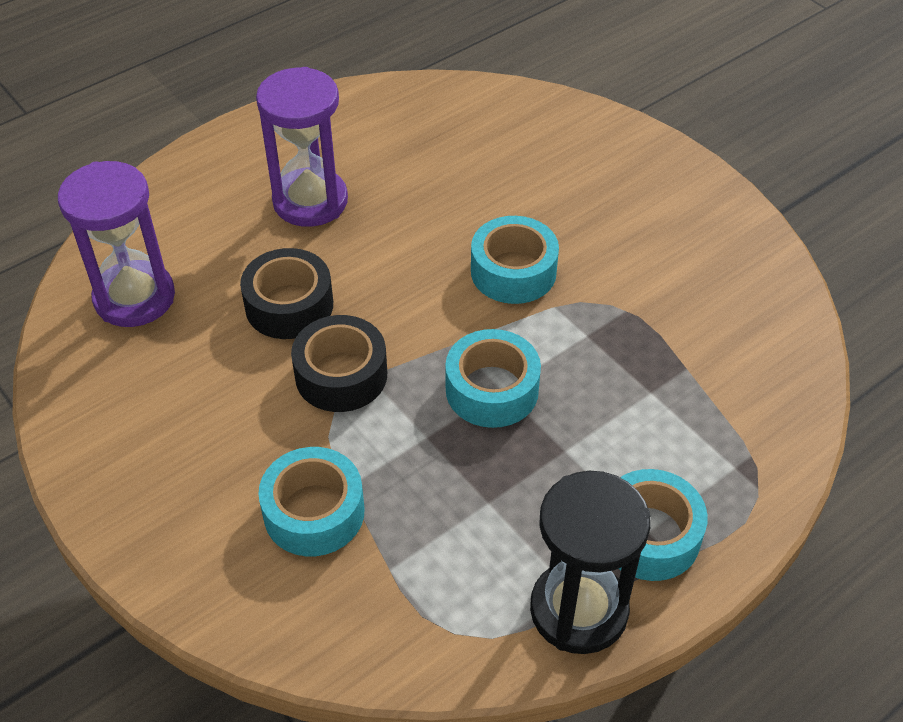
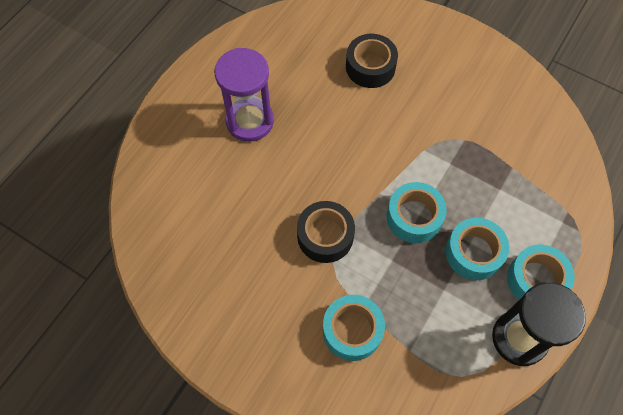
camera: 20 degrees left, 15 degrees up
(134, 298) = (176, 224): purple hourglass -> none
(289, 305) = (272, 199): black tape -> black tape (370, 67)
(513, 271) = (391, 133): turquoise tape -> turquoise tape (473, 253)

